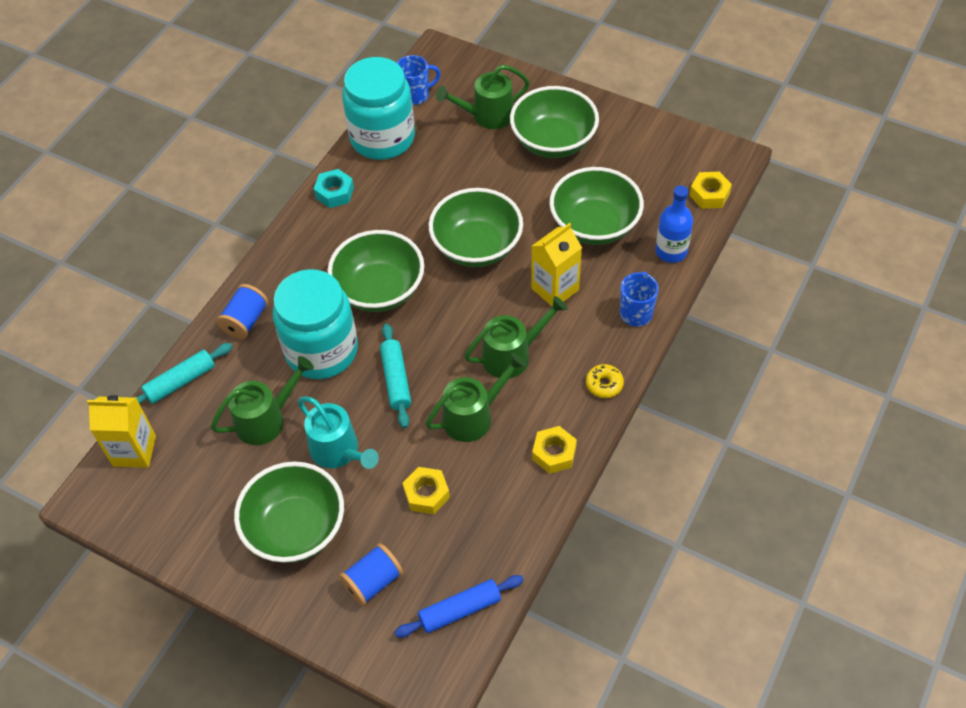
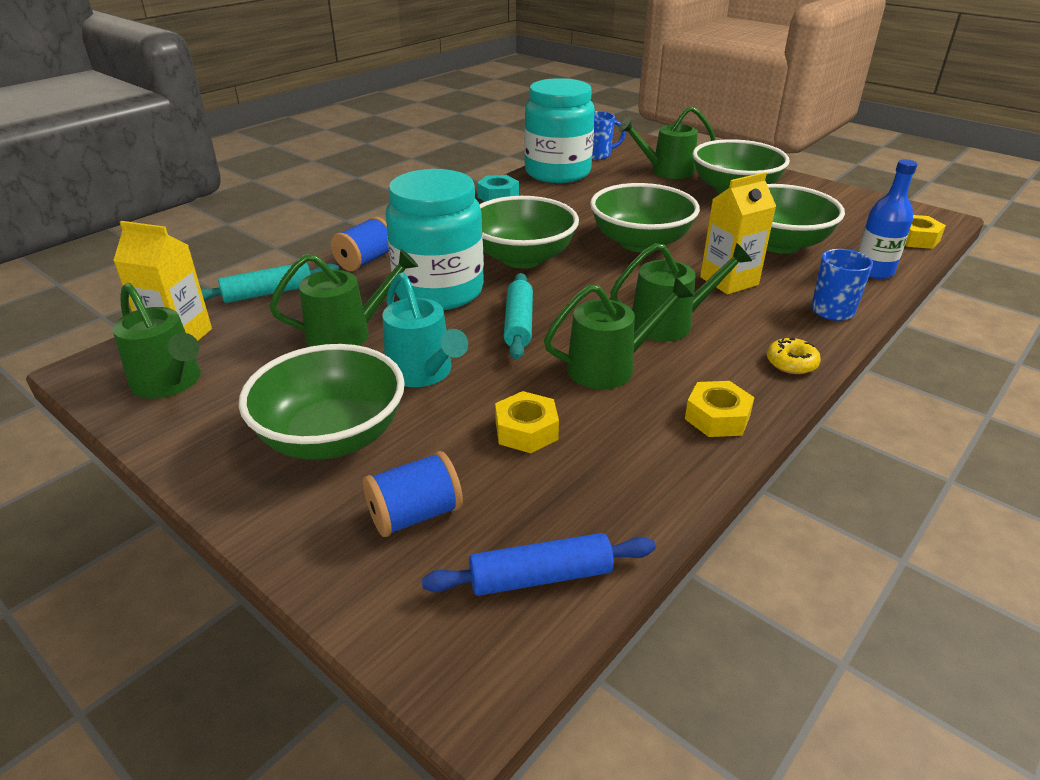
camera: 10 degrees right, 20 degrees down
(155, 501) = (170, 383): none -> green watering can

